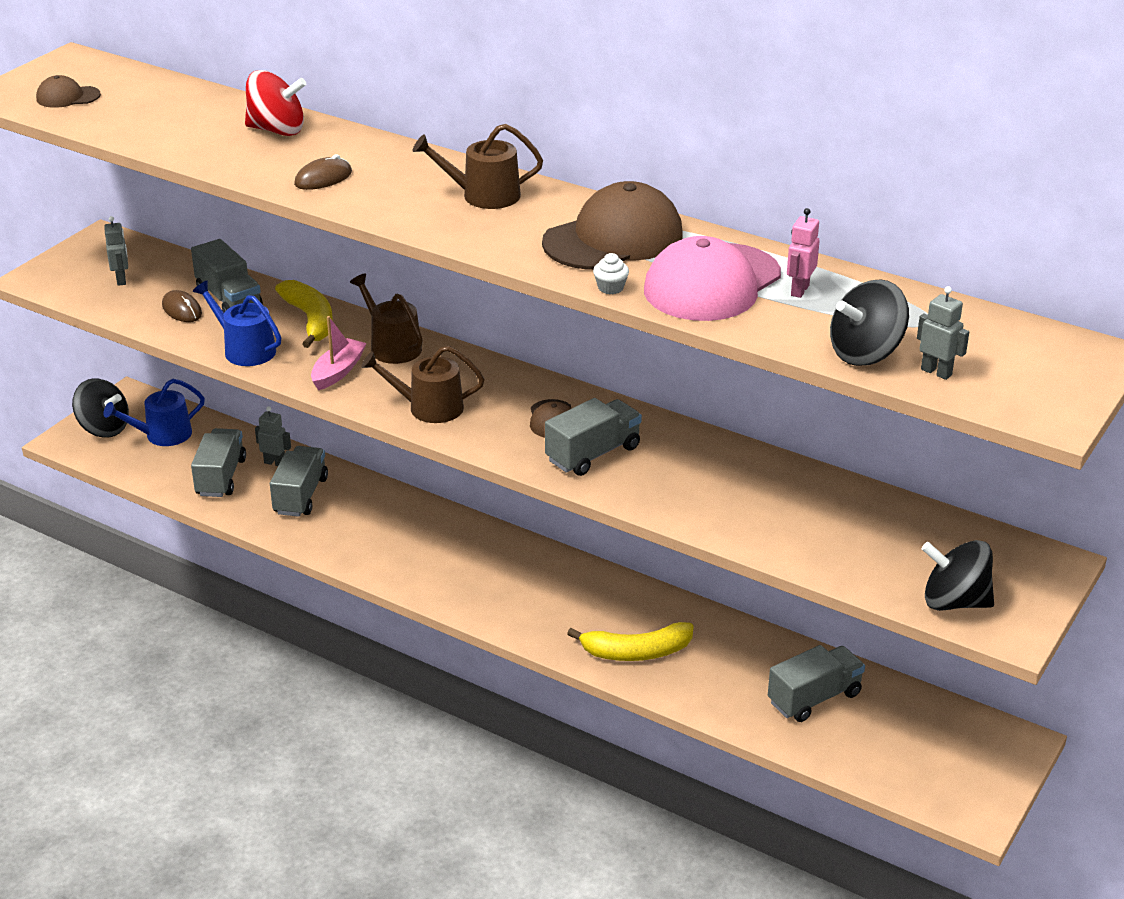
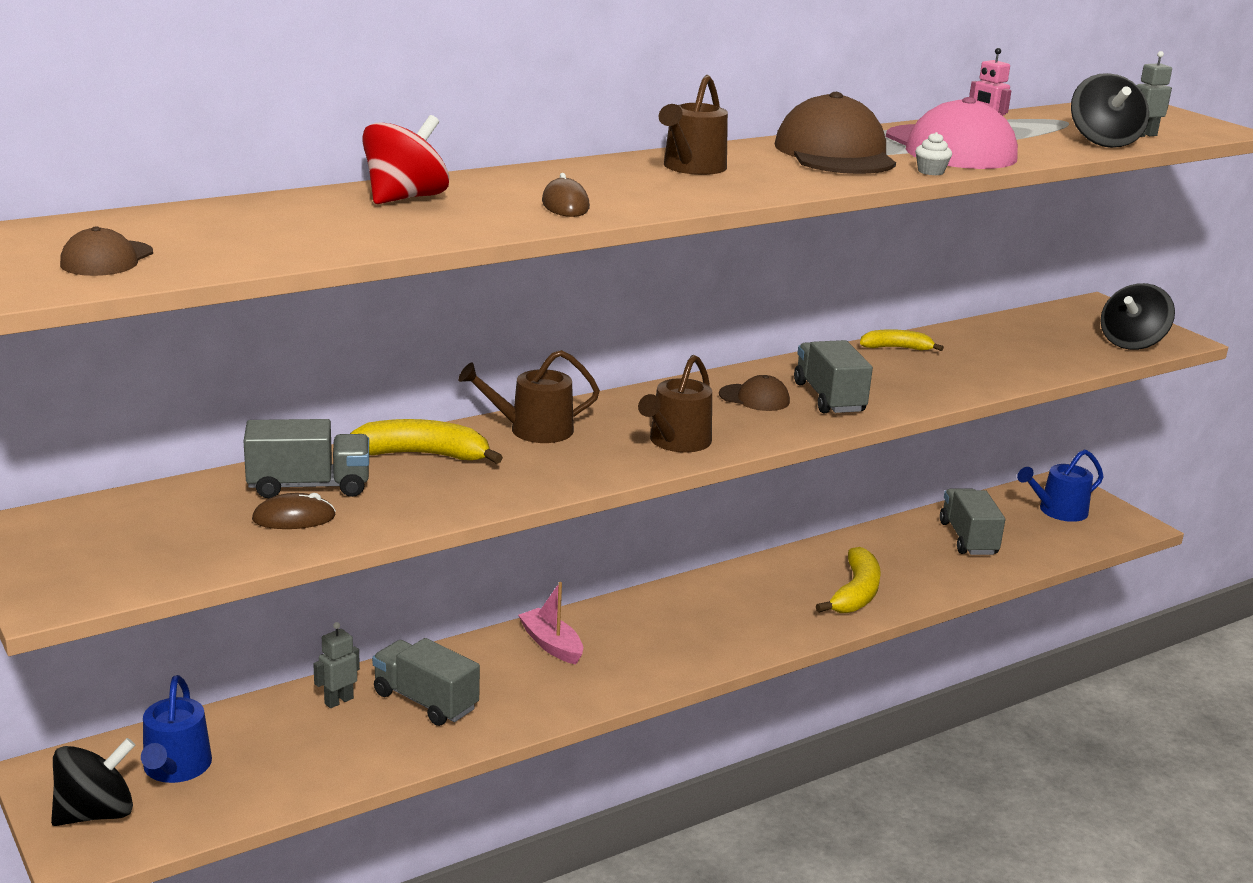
camera: 65 degrees left, 10 degrees down
(121, 280) = (155, 539): grey robot -> none
(221, 477) = (324, 747): grey truck -> none
(245, 349) = (442, 503): blue watering can -> blue watering can (1058, 511)
(338, 371) = (553, 466): pink boat -> pink boat (551, 644)
(756, 463) = (896, 348): none -> yellow banana

